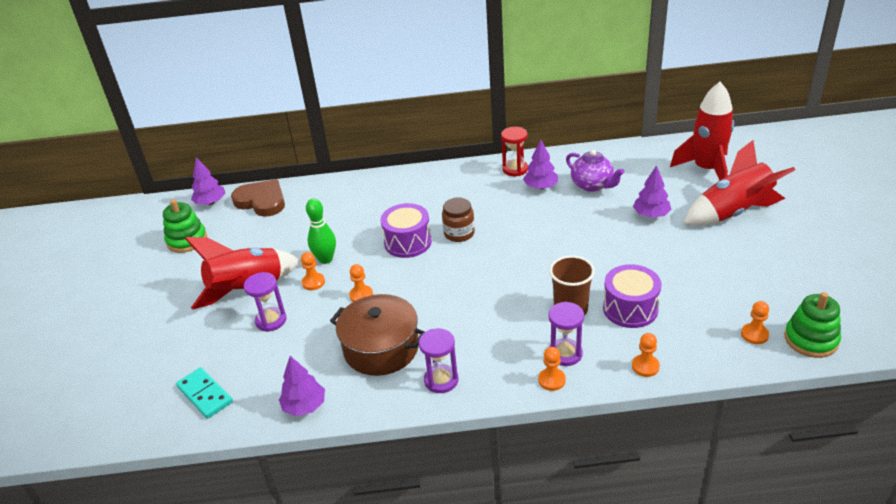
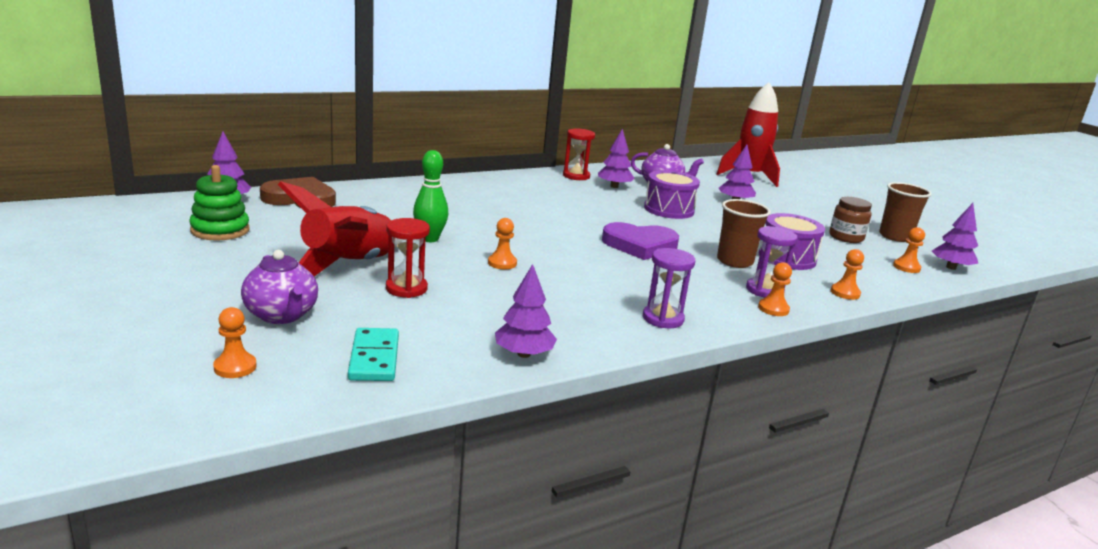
camera: 30 degrees left, 15 degrees down
(174, 342) = (282, 315): none -> purple teapot
(205, 395) = (374, 358): turquoise domino -> turquoise domino turned 60 degrees clockwise
(271, 320) = (406, 288): purple hourglass -> red hourglass
(313, 282) = (432, 256): orange pawn -> orange pawn (235, 367)
(381, 348) = (569, 300): brown pot -> none
(408, 242) = (515, 224): purple drum -> purple drum (669, 209)
(459, 233) = (565, 217): brown jar -> brown jar (846, 237)
(497, 279) = (640, 245): none -> purple heart
(733, 212) = (801, 199): red rocket -> none
(791, 283) = (895, 236): none -> brown cup
(811, 339) = (951, 267): green stacking toy -> purple tree

